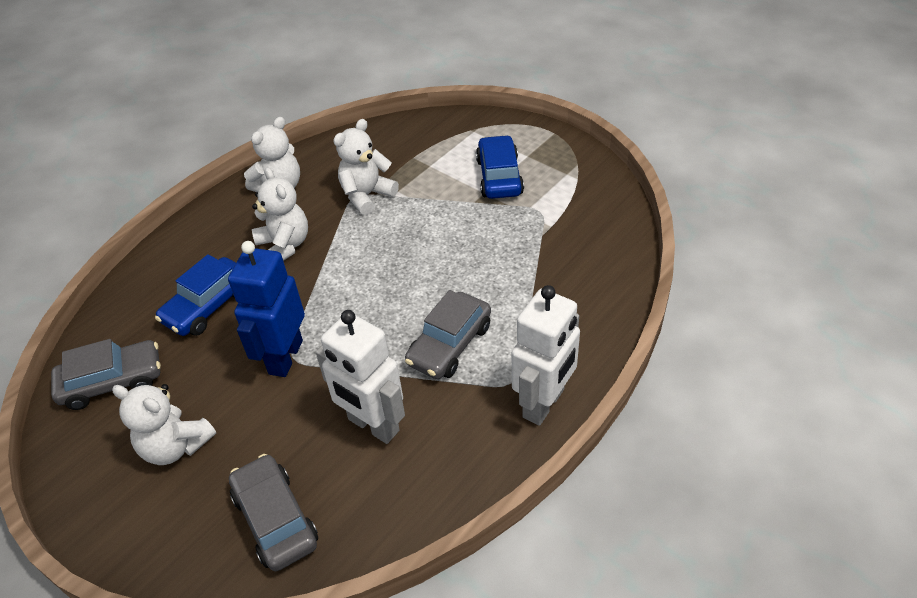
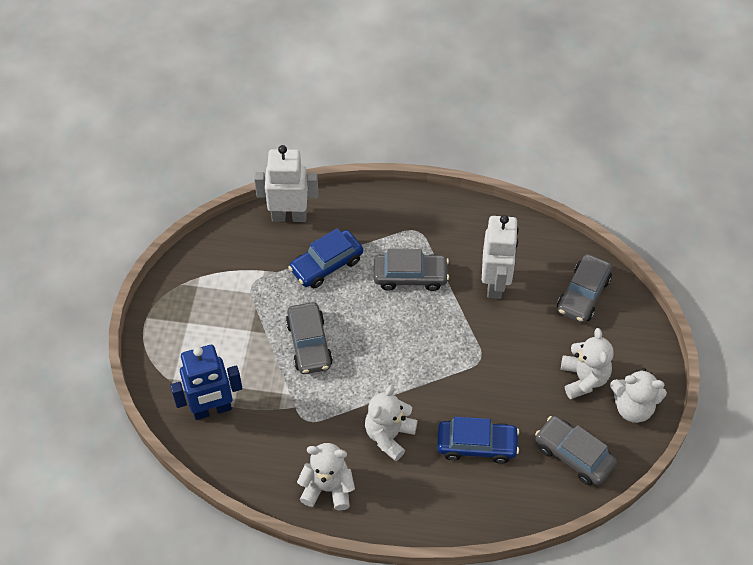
camera: 125 degrees left, 10 degrees up
(285, 357) = (483, 364): blue robot -> blue robot (212, 409)
(367, 195) = (300, 412): white teddy bear -> white teddy bear (633, 407)
(434, 228) = (309, 344): none -> grey car
(499, 177) = (225, 330): blue car -> blue car (326, 265)
(544, 403) = (421, 208): white robot -> white robot (289, 216)

